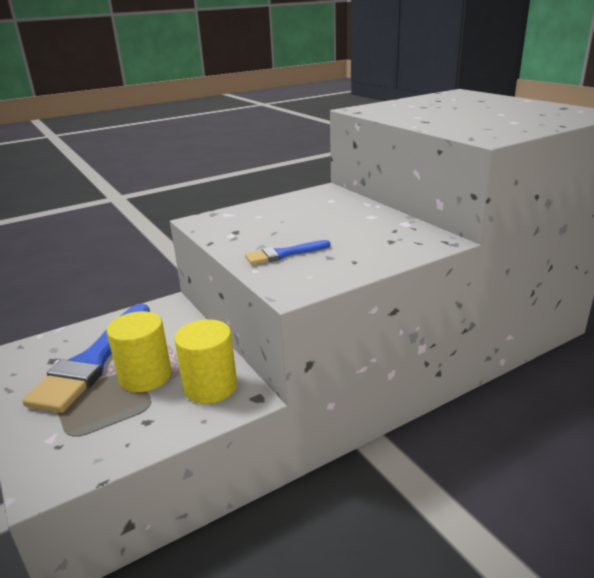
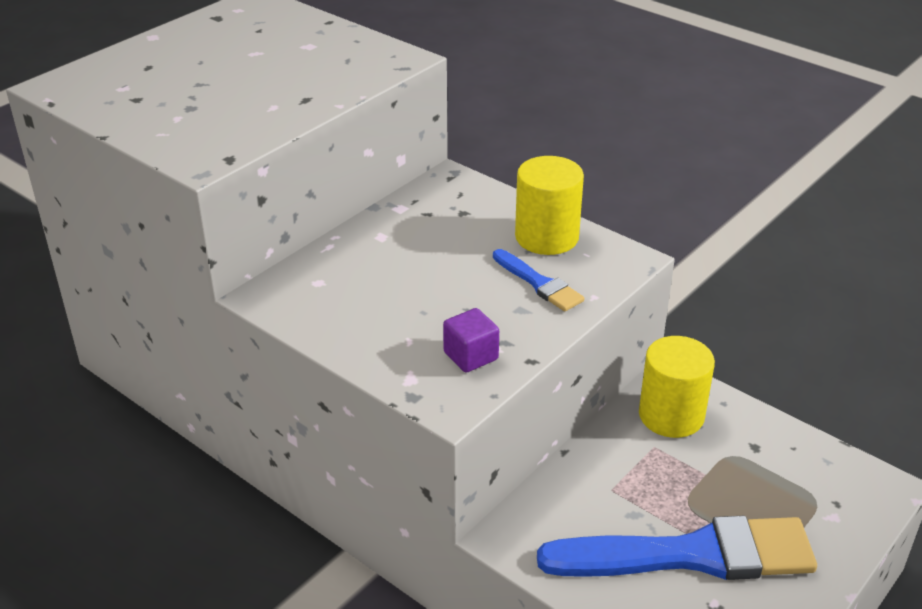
camera: 110 degrees left, 10 degrees up
(145, 376) = (688, 482): yellow cylinder -> yellow cylinder (546, 237)
(230, 228) = (471, 356): none -> purple cube

